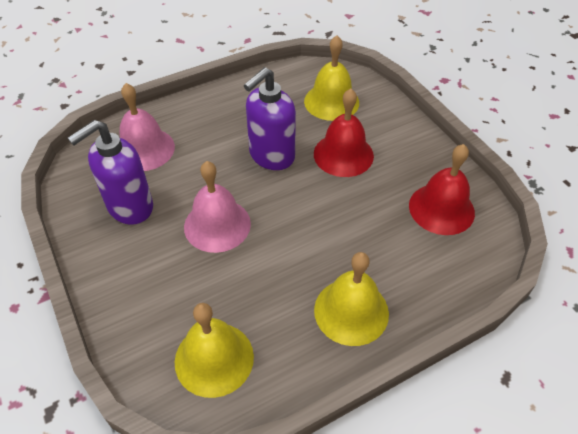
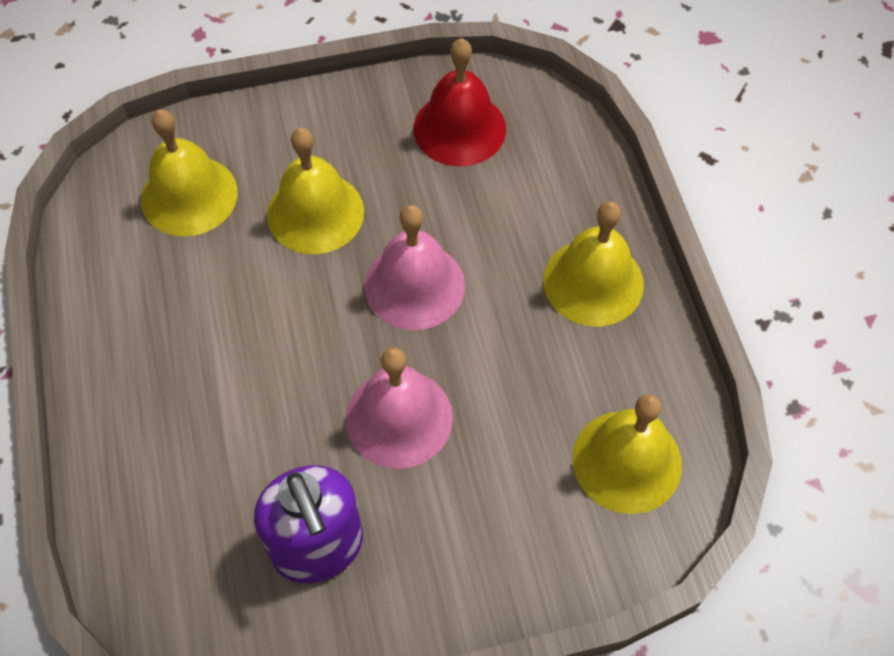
camera: 75 degrees left, 10 degrees up
(144, 149) = (185, 509): pink bell -> pink bell (414, 285)
(271, 156) = (280, 312): purple soap dispenser -> none
(343, 154) = (315, 213): red bell -> yellow bell

